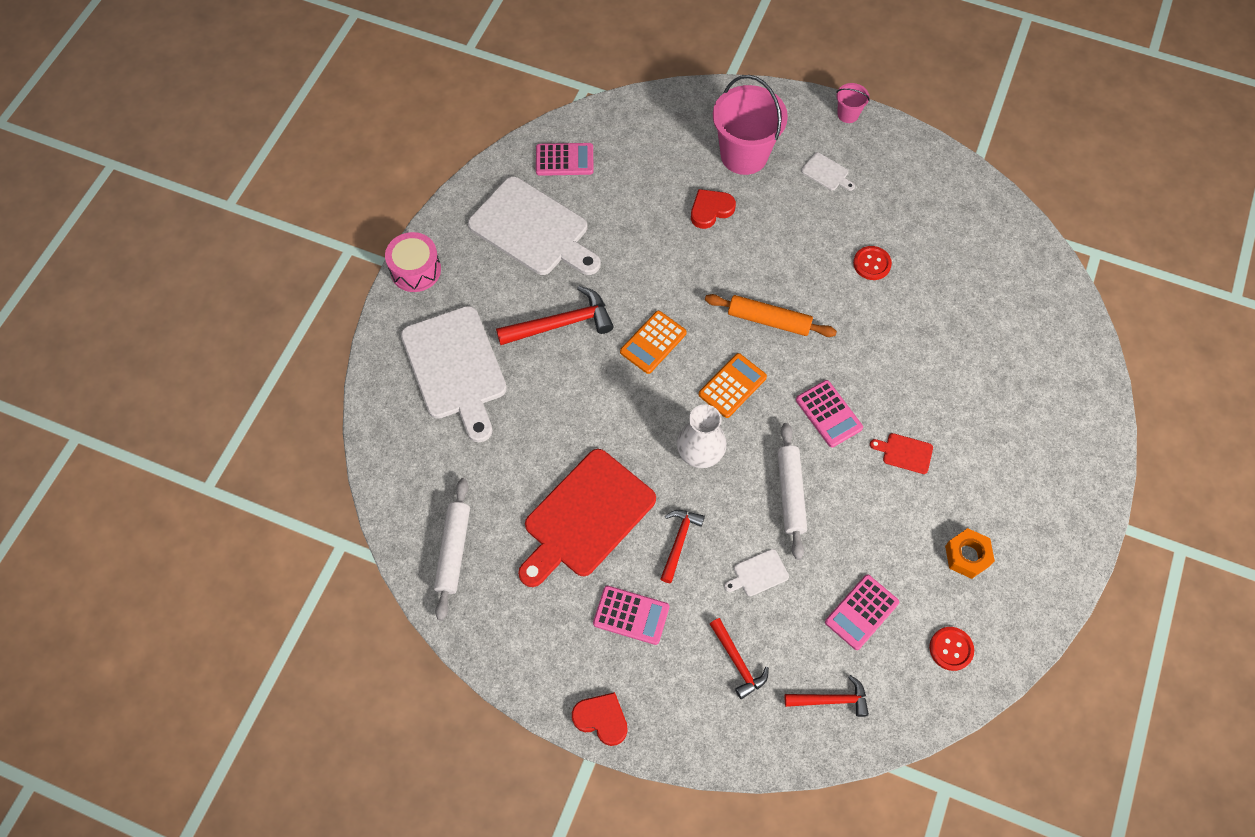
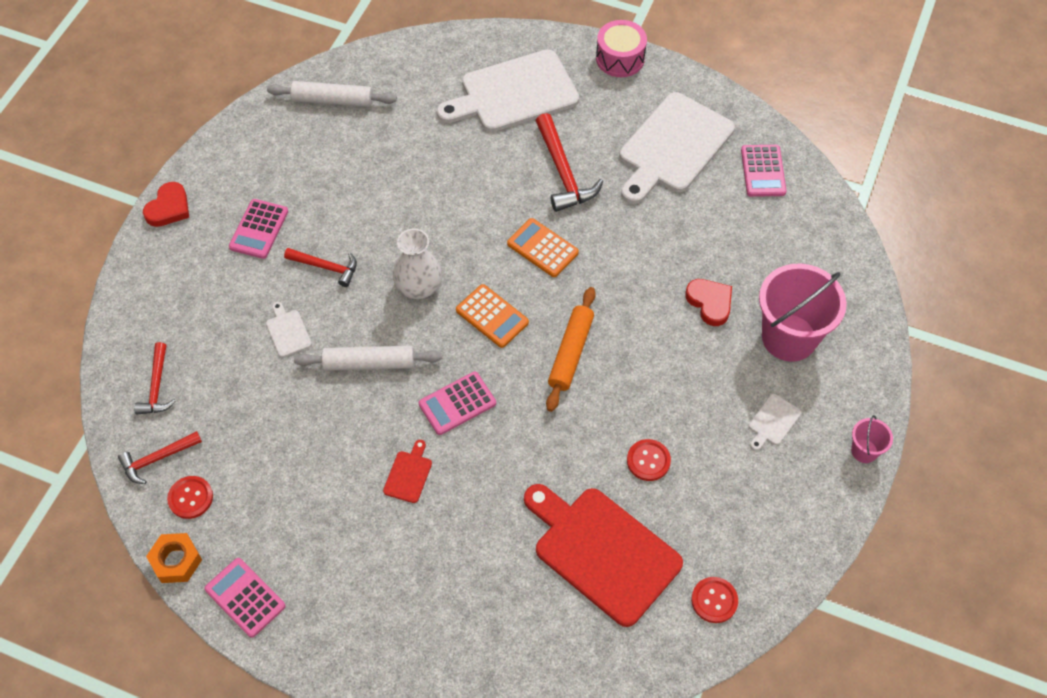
camera: 90 degrees right, 5 degrees down
(585, 517) = (357, 194): red cutting board -> red cutting board (602, 551)
(738, 662) = (204, 311): red hammer -> red hammer (157, 459)
(861, 612) = (238, 419): pink calculator -> pink calculator (245, 597)
(967, 556) = (287, 525): orange nut -> orange nut (176, 561)
(989, 224) = (714, 600): none -> red button

